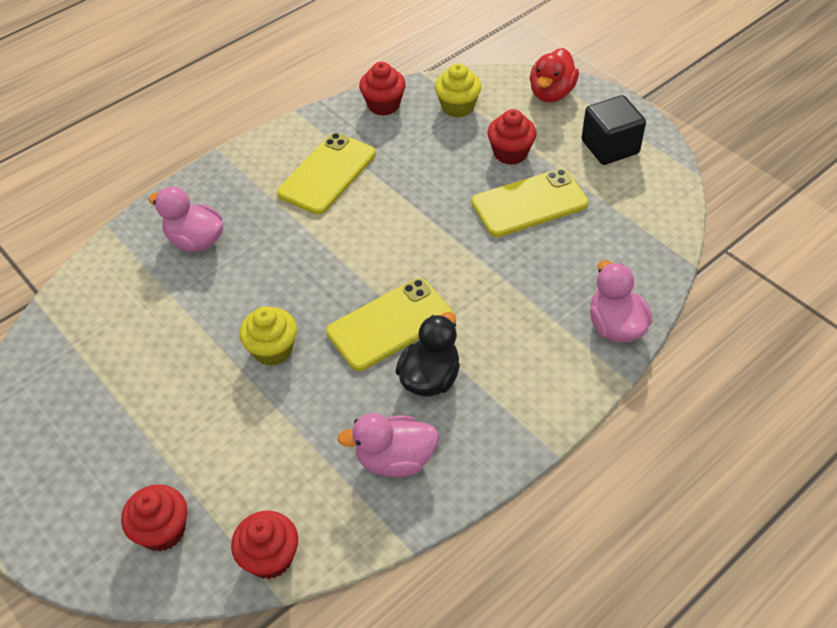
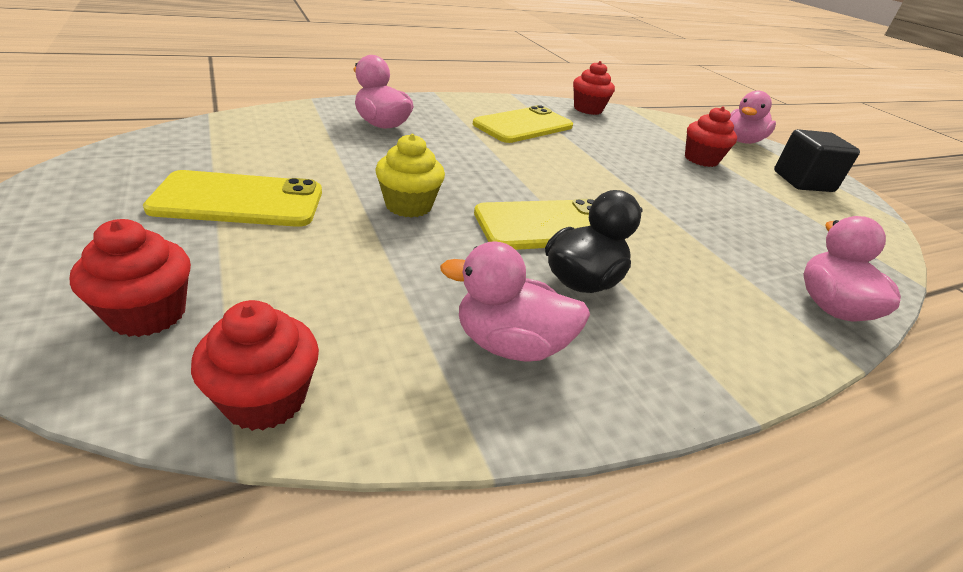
camera: 10 degrees right, 15 degrees down
(457, 107) = (653, 126): yellow cupcake -> none
(529, 203) = (719, 191): yellow phone -> yellow phone (239, 200)
(551, 93) = (742, 141): red duck -> pink duck

